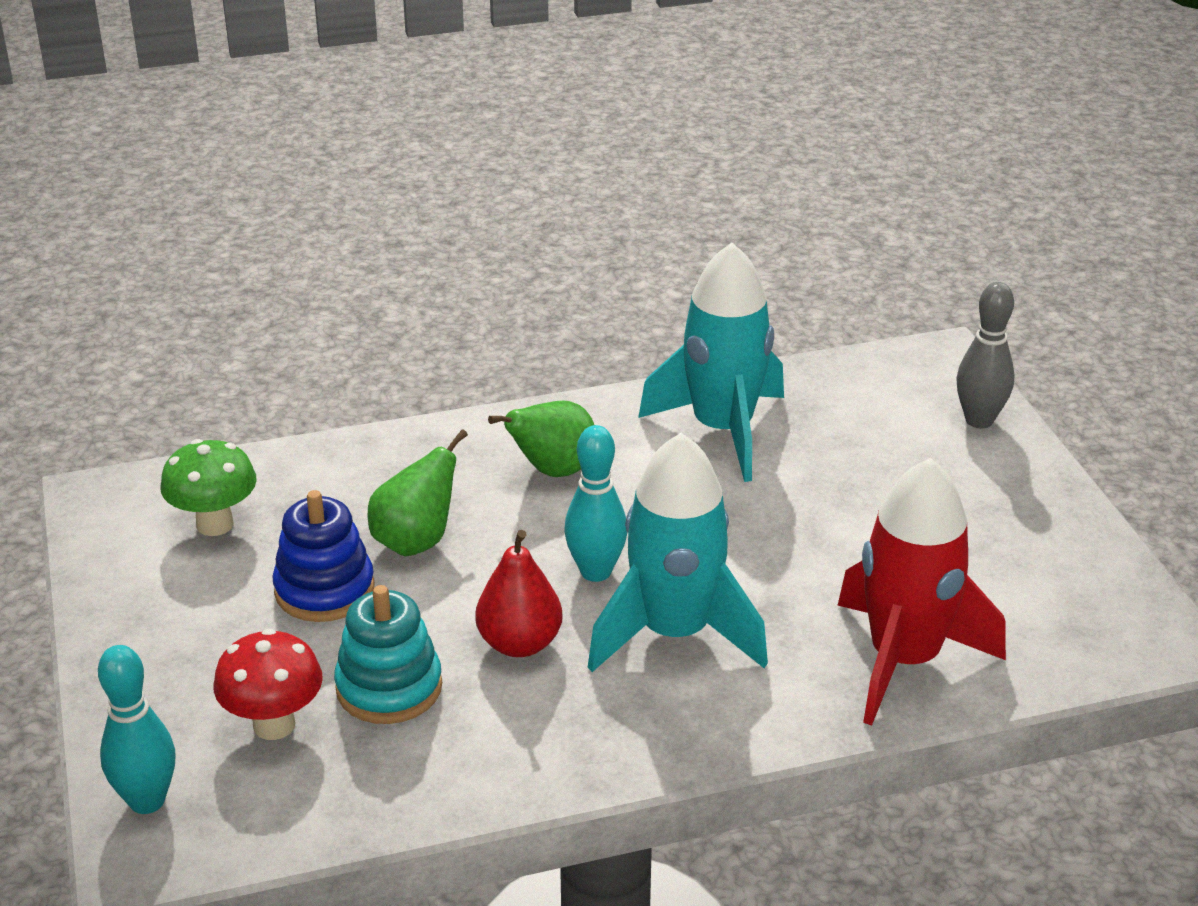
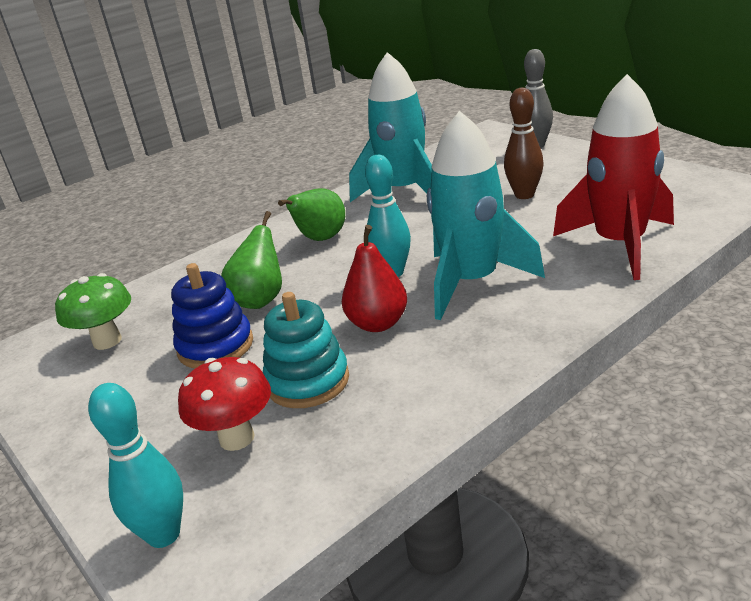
camera: 20 degrees left, 5 degrees down
(870, 513) = (524, 195): none -> brown bowling pin

